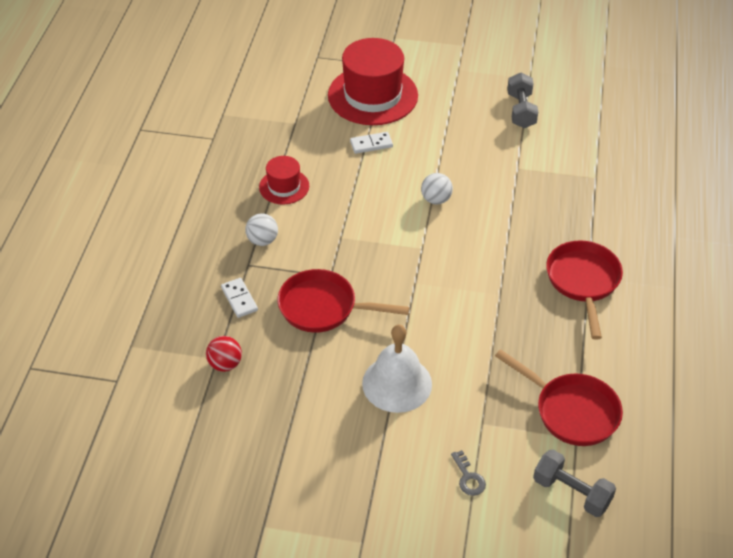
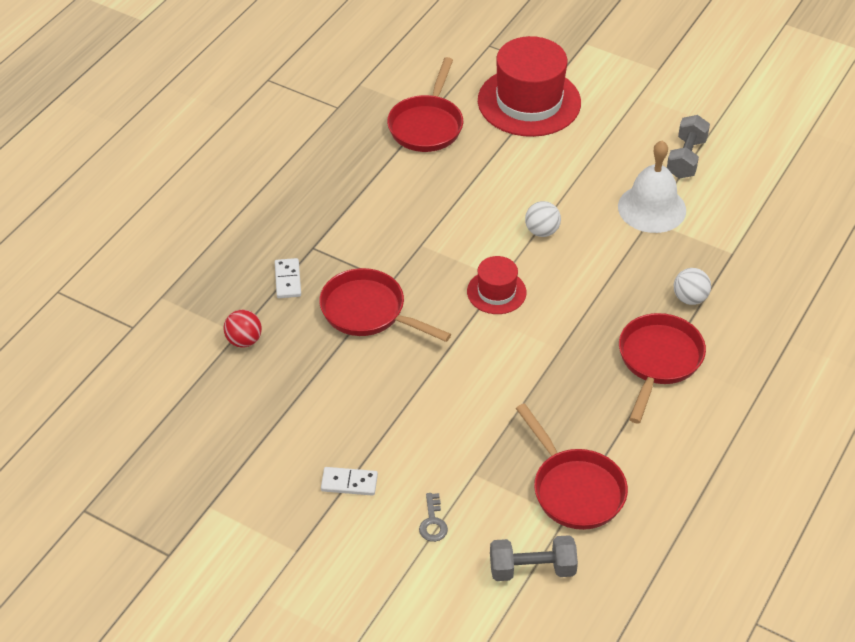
camera: 20 degrees right, 0 degrees up
(262, 240) = (339, 227): white ball -> white ball (690, 298)
(284, 186) = (387, 176): red hat -> red hat (496, 292)
(297, 135) = (427, 125): none -> red pan
(371, 144) = (501, 154): white domino -> white domino (349, 483)
(397, 383) = (406, 409): white bell -> white bell (652, 208)
(571, 492) = (532, 569): grey dumbbell -> grey dumbbell turned 60 degrees counterclockwise

